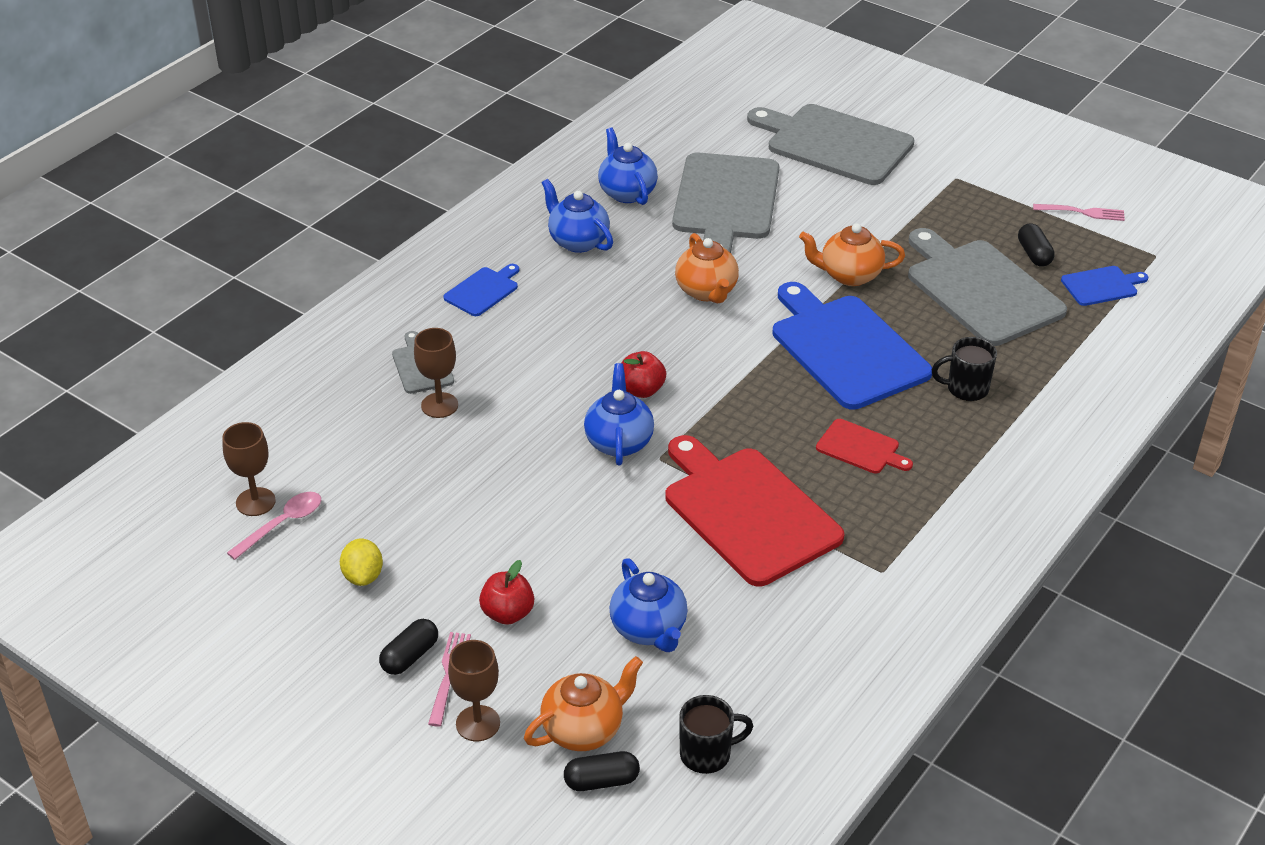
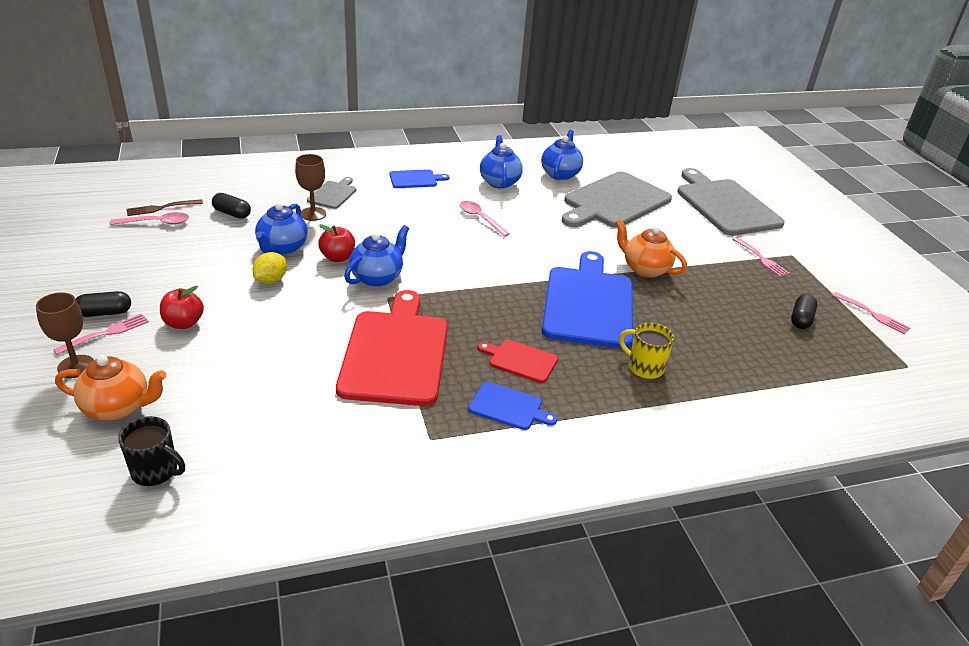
camera: 35 degrees right, 5 degrees down
(255, 502) = (162, 208): brown goblet -> brown fork
(363, 576) = (150, 264): yellow lemon -> yellow lemon (271, 280)
(601, 781) = (78, 443): black capsule -> black capsule (232, 213)
(621, 305) = (480, 218): none -> pink spoon
(641, 390) = (429, 261): red apple -> red apple (337, 257)
(649, 629) = (240, 379): blue teapot -> blue teapot (282, 248)
(706, 291) = (540, 235): orange teapot -> none
(860, 448) = (520, 360): red cutting board -> red cutting board turned 135 degrees clockwise
(933, 198) = (760, 258): none -> pink fork
(966, 389) = (644, 367): black mug -> yellow mug
(981, 289) = (732, 319): grey cutting board -> none
(1102, 286) = (836, 362): blue cutting board -> blue cutting board (508, 407)

